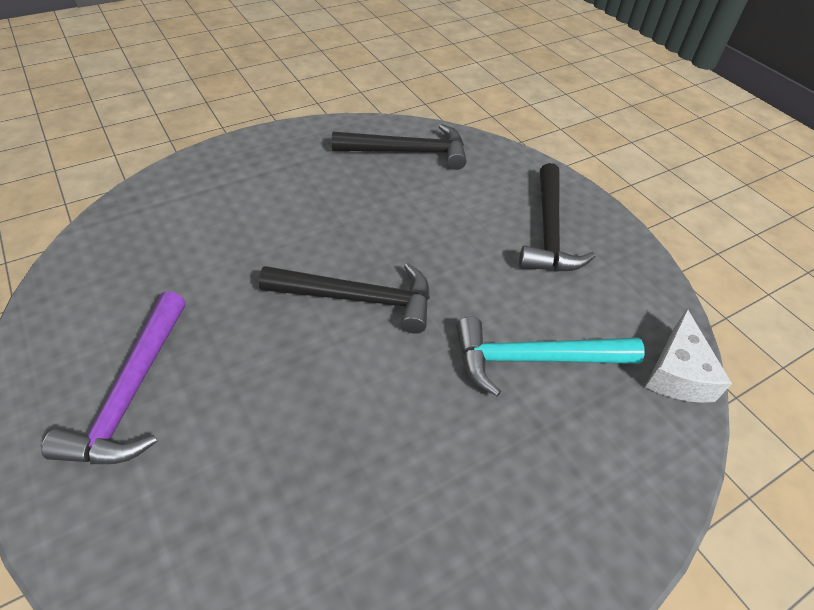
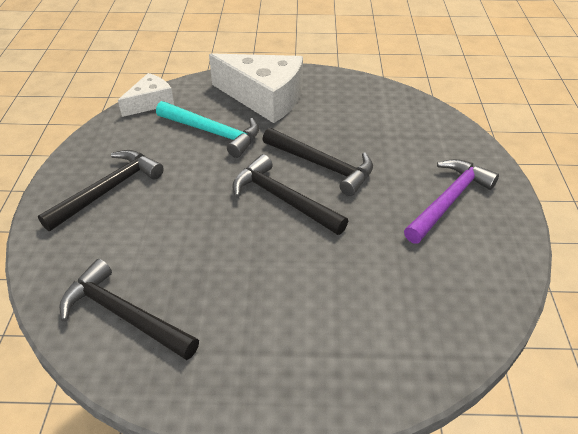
camera: 145 degrees left, 5 degrees down
(341, 372) = (322, 166): none -> black hammer
(536, 482) = (265, 98): none -> white cheese

